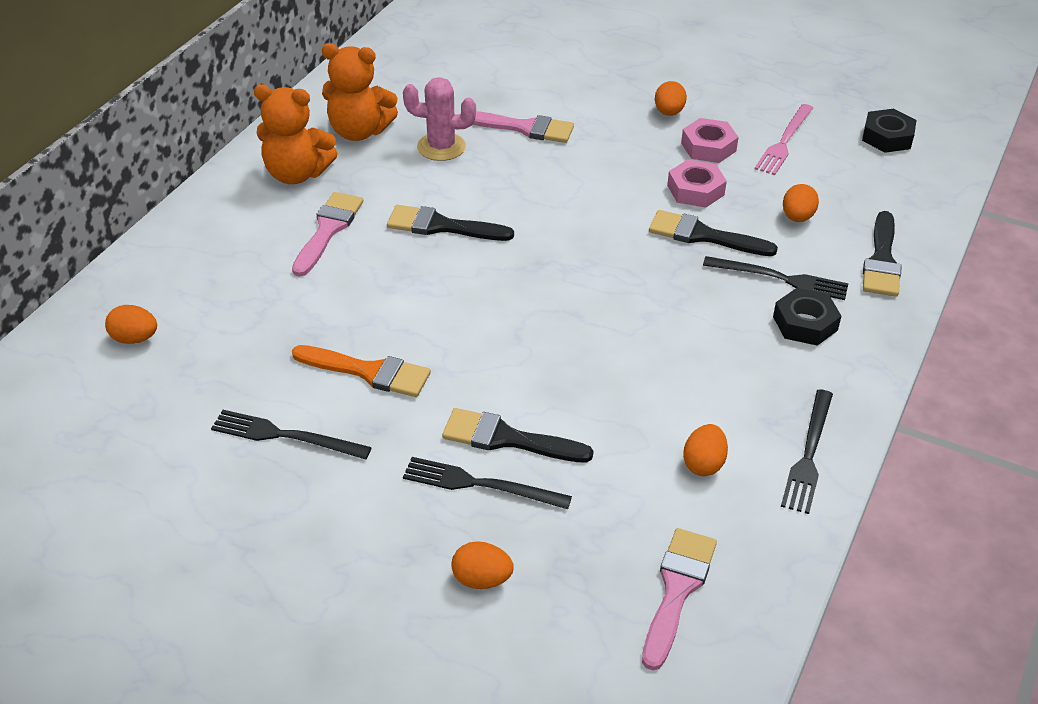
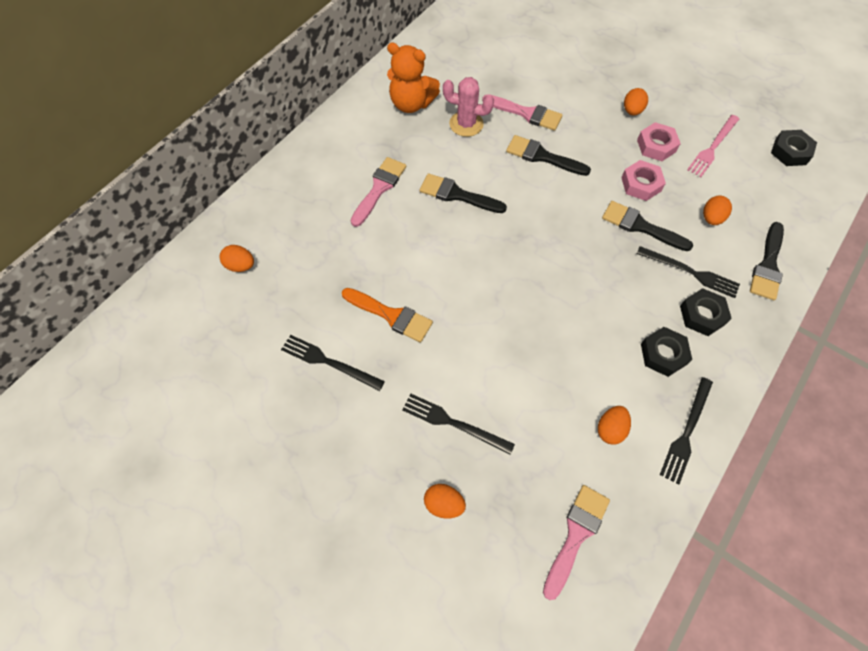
camera: 10 degrees right, 20 degrees up
(297, 174) = (364, 136): orange teddy bear -> none
(507, 439) = (477, 387): black brush -> black brush (542, 156)
(760, 372) = (663, 354): none -> black nut

